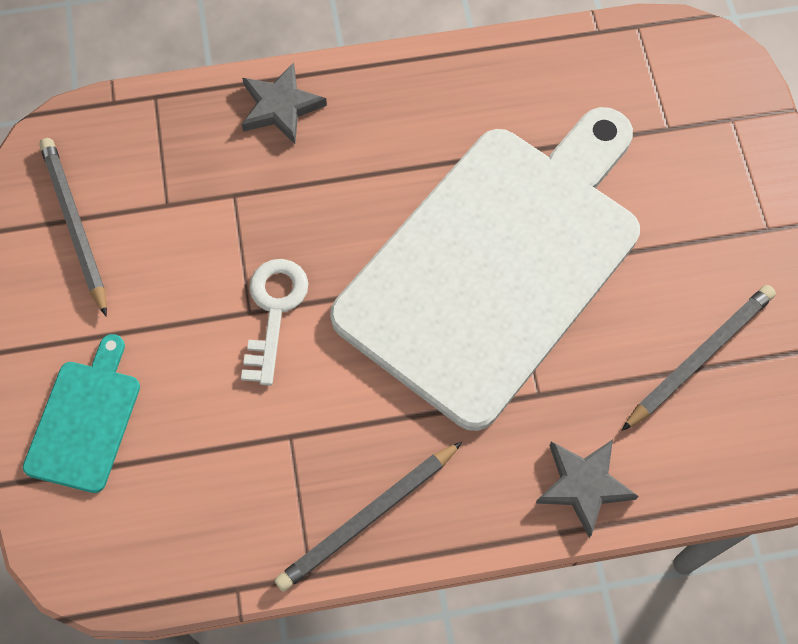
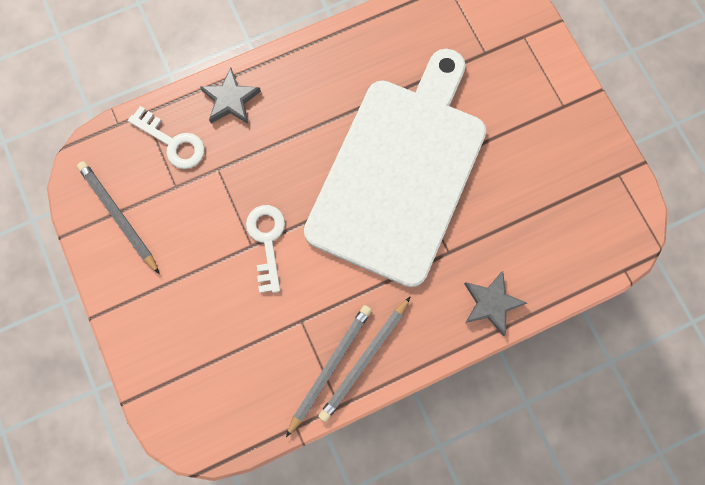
camera: 15 degrees left, 10 degrees up
(85, 420) = (167, 345): turquoise cutting board -> none
(182, 144) = (173, 142): none -> white key
(699, 357) = (541, 202): grey pencil -> grey pencil (330, 367)

